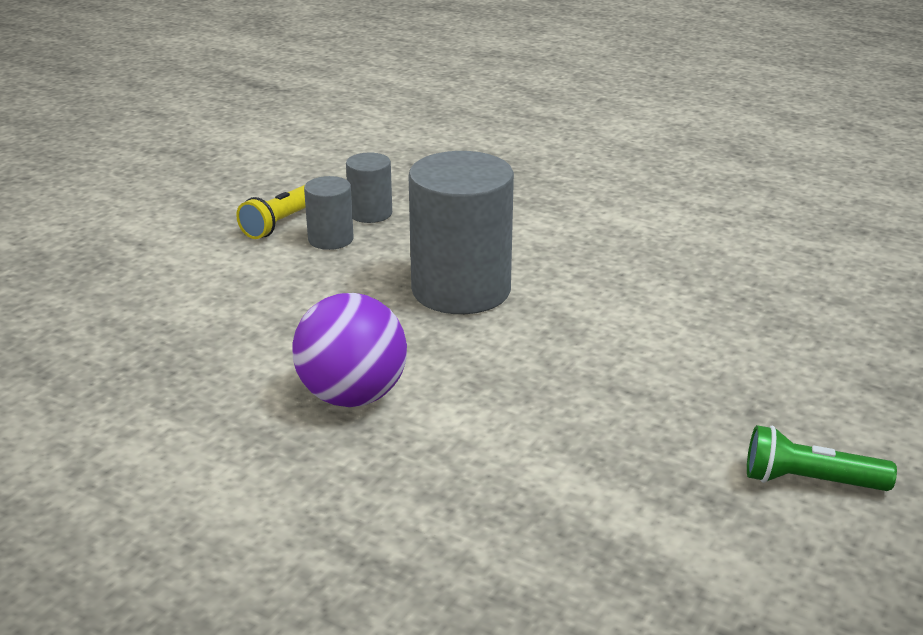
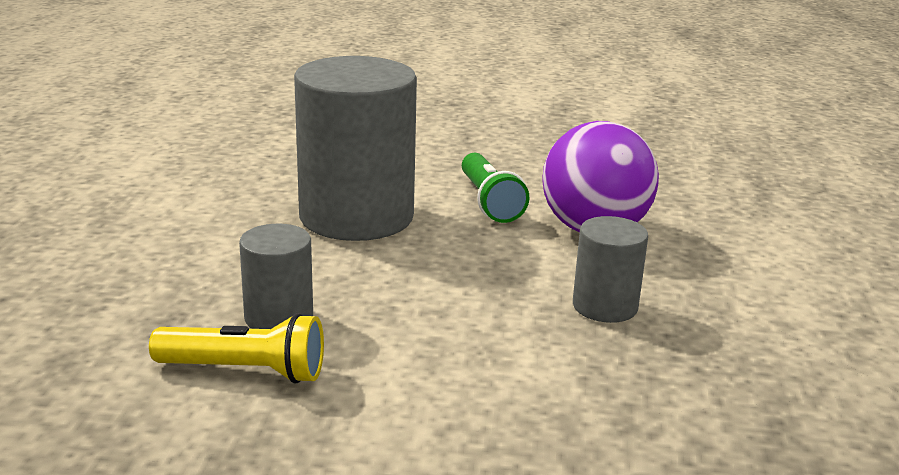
camera: 115 degrees left, 5 degrees down
(370, 213) = (181, 307): grey cylinder -> grey cylinder (605, 306)
(810, 481) = (516, 88): green flashlight -> green flashlight (489, 202)

